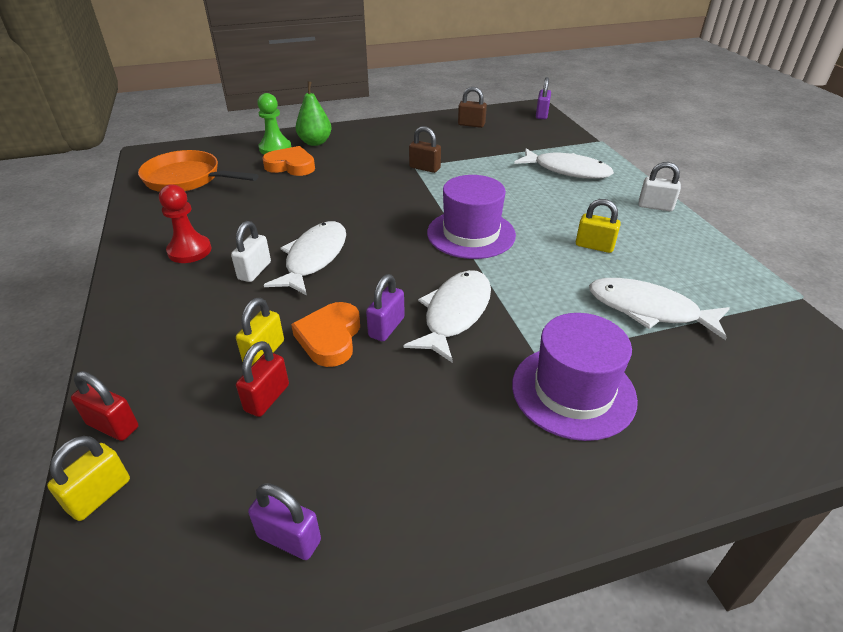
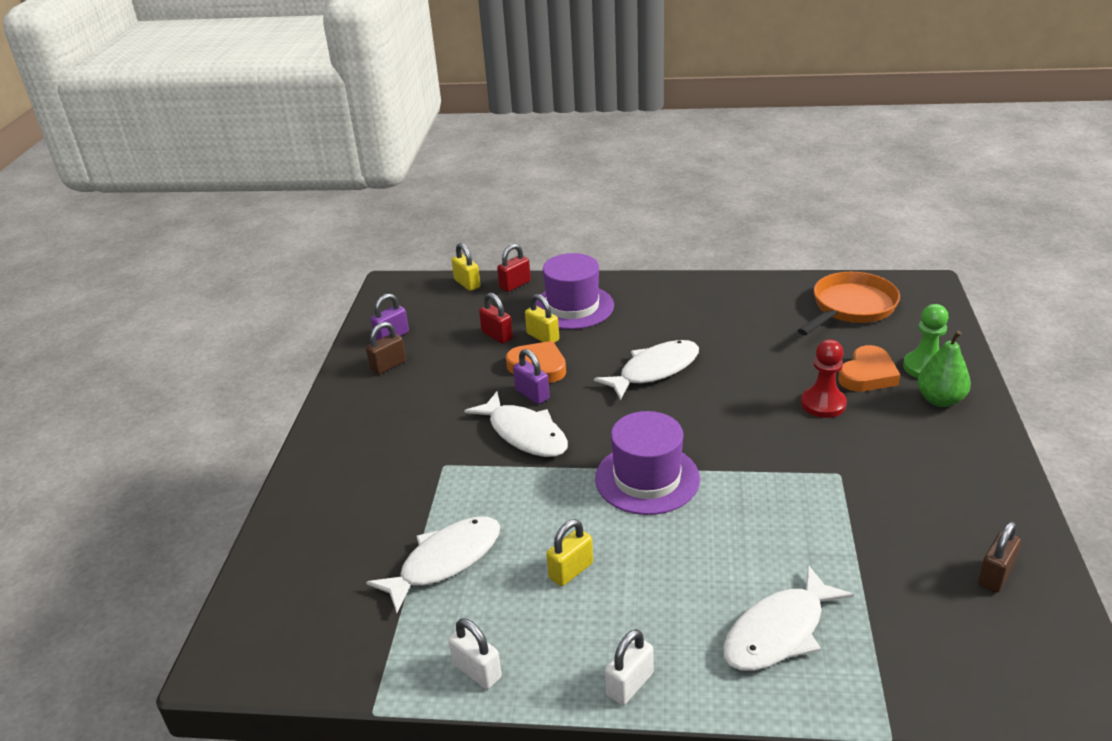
camera: 115 degrees right, 5 degrees down
(189, 251) = (701, 309): red pawn -> red pawn (823, 404)
(254, 271) = (651, 338): white padlock -> white padlock (477, 671)
(314, 258) = (654, 370): white fish -> white fish turned 75 degrees counterclockwise
(424, 168) = (831, 481): brown padlock -> brown padlock (388, 365)
(541, 115) = (1044, 700): purple padlock -> none
(573, 391) = (396, 470): purple hat -> purple hat (573, 307)

